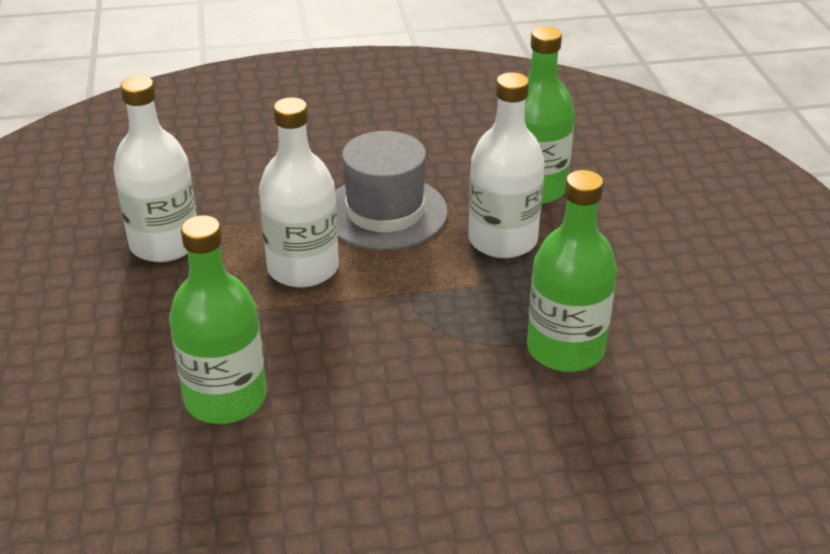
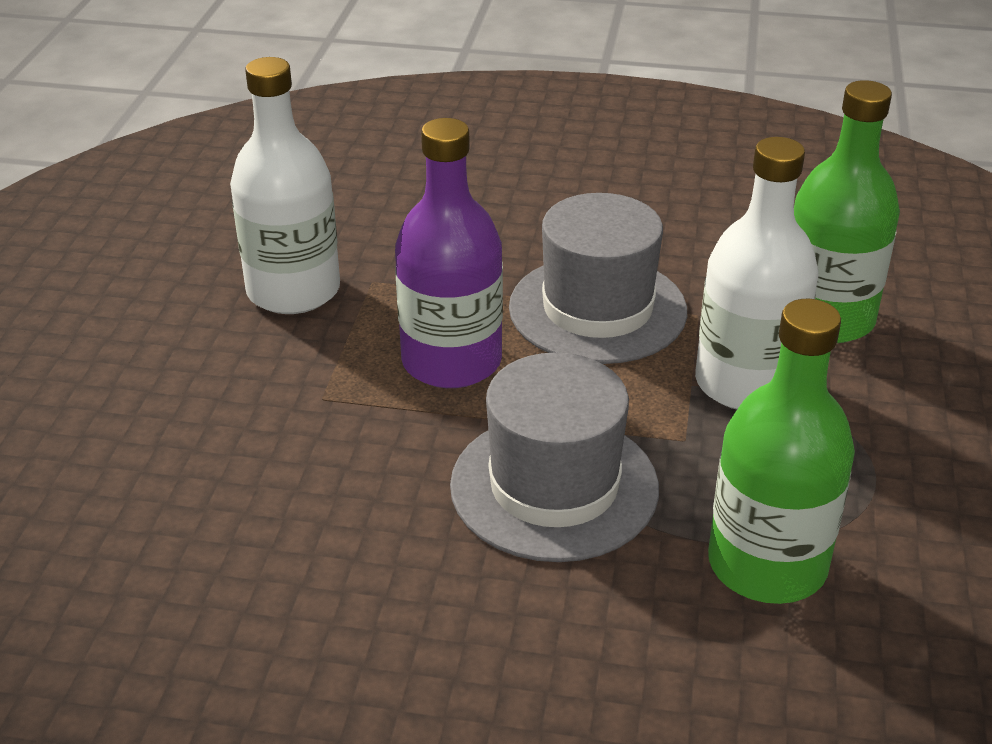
camera: 20 degrees right, 0 degrees up
(225, 398) = (265, 514): green bottle -> none
(303, 268) = (451, 361): white bottle -> purple bottle
(411, 333) = (554, 486): none -> grey hat

